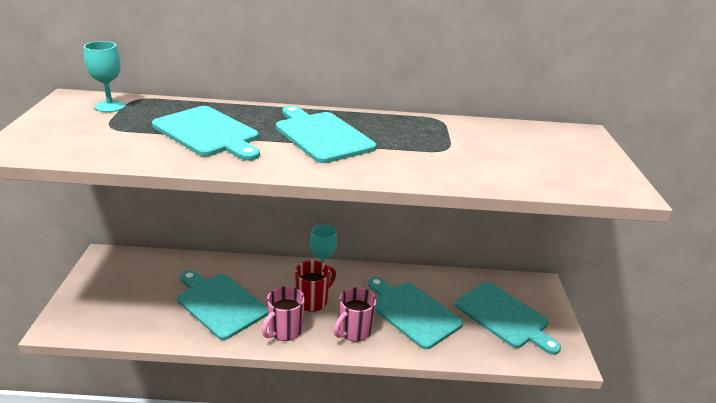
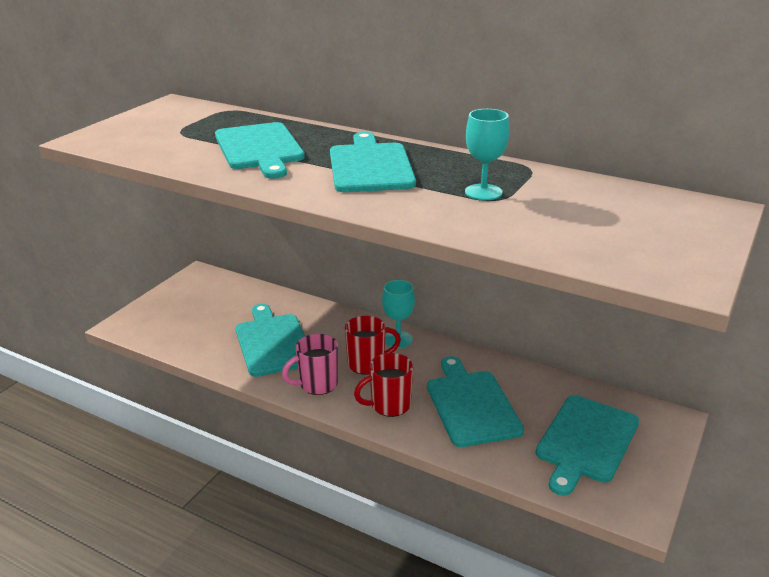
camera: 30 degrees right, 0 degrees up
(110, 106) = (198, 114): turquoise goblet -> turquoise goblet (483, 192)
(354, 331) = (389, 405): pink mug -> red mug
(504, 316) = (586, 441): turquoise cutting board -> turquoise cutting board turned 45 degrees clockwise

